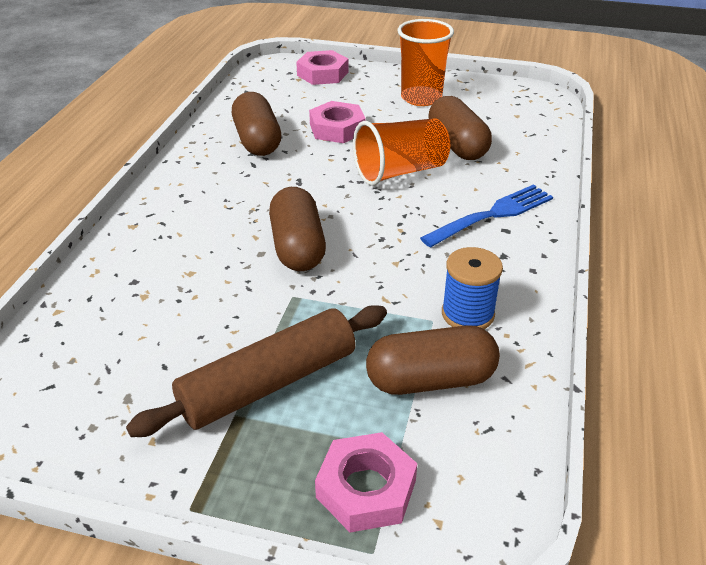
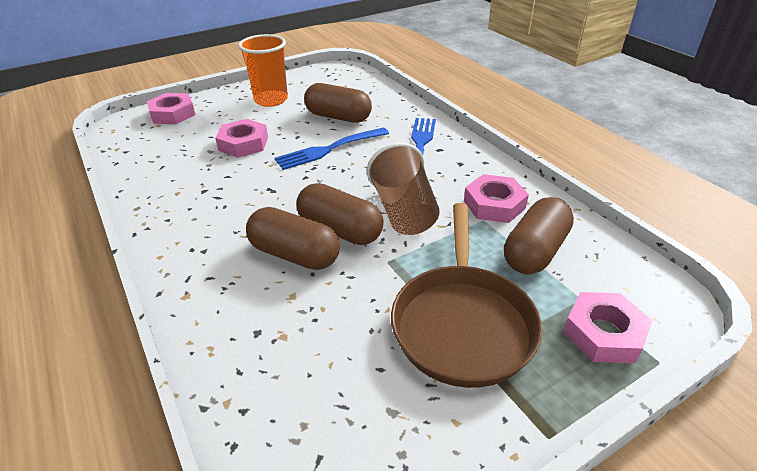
camera: 45 degrees left, 0 degrees up
(257, 141) = (194, 180): brown capsule -> brown capsule (295, 254)
(268, 384) = (462, 323): brown rolling pin -> brown pan
(373, 265) = (404, 211): none -> brown cup
(400, 172) = (329, 149): orange cup -> blue fork
(467, 314) = (494, 204): blue spool -> pink nut

